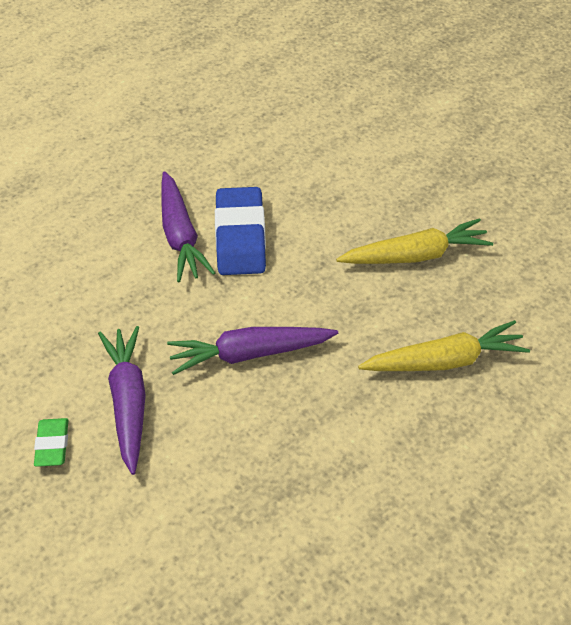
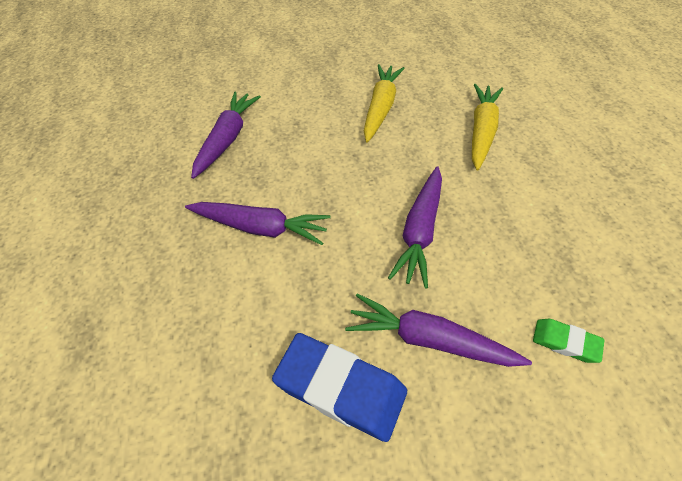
camera: 60 degrees left, 5 degrees up
(52, 445) = (453, 430): green eraser -> green eraser (565, 342)
(240, 237) = (293, 190): blue eraser -> blue eraser (340, 388)
(275, 158) = (227, 139): none -> purple carrot

